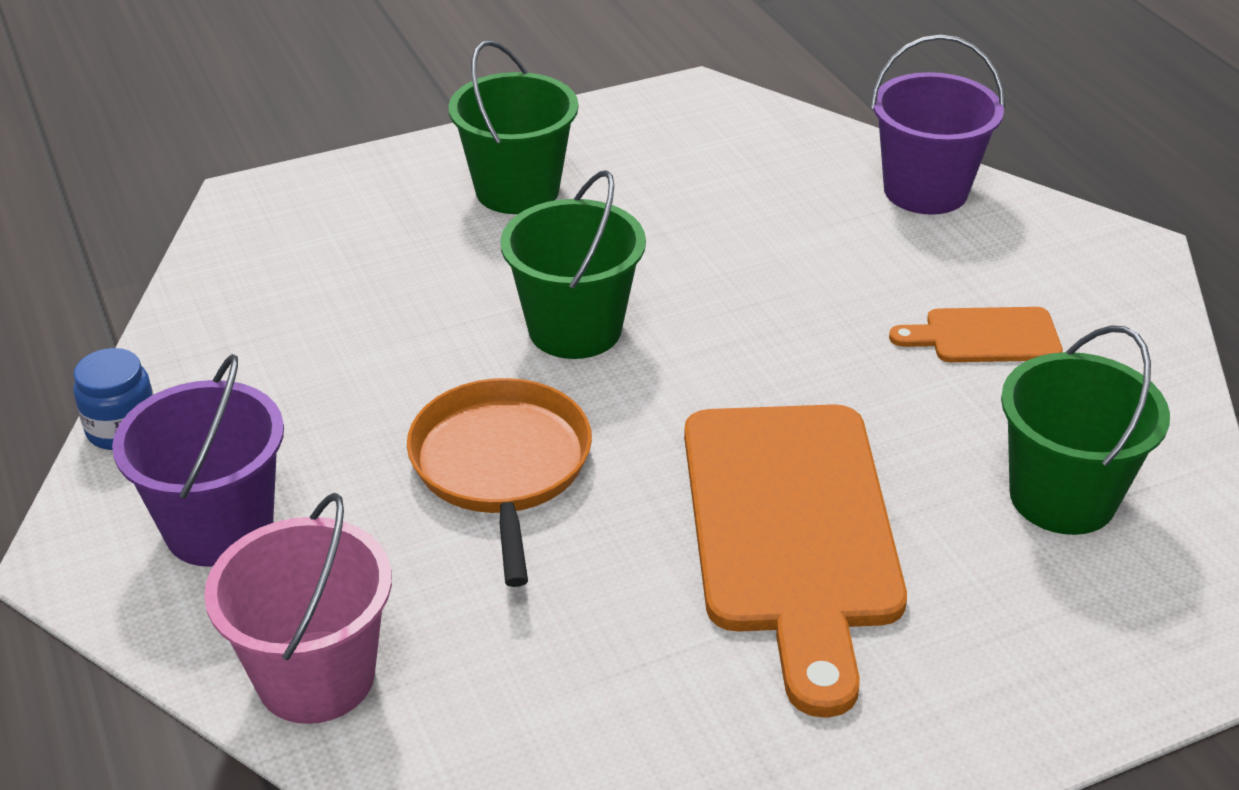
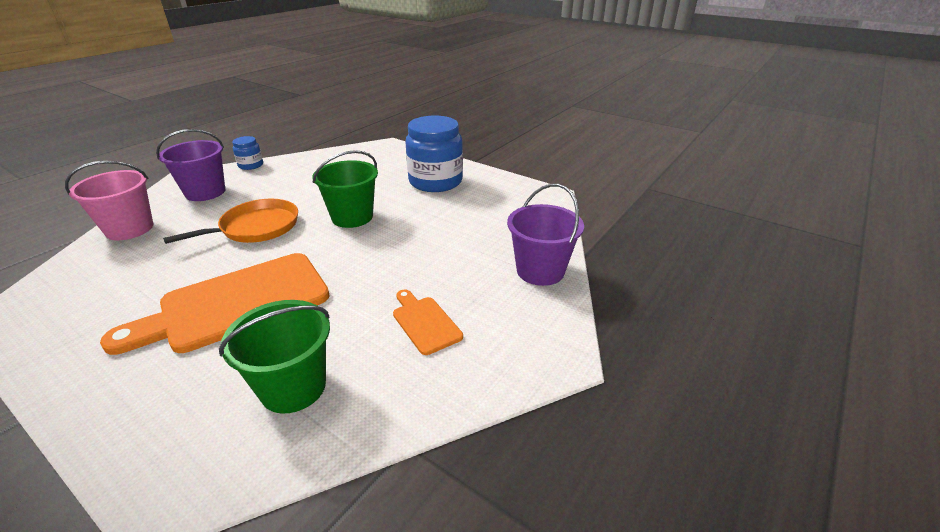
camera: 60 degrees right, 5 degrees down
(517, 190) = (435, 181): green bucket -> blue jar

